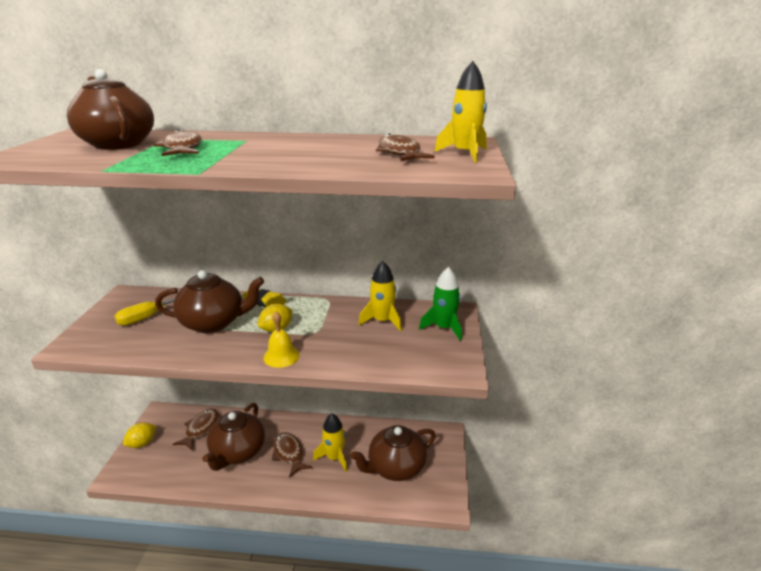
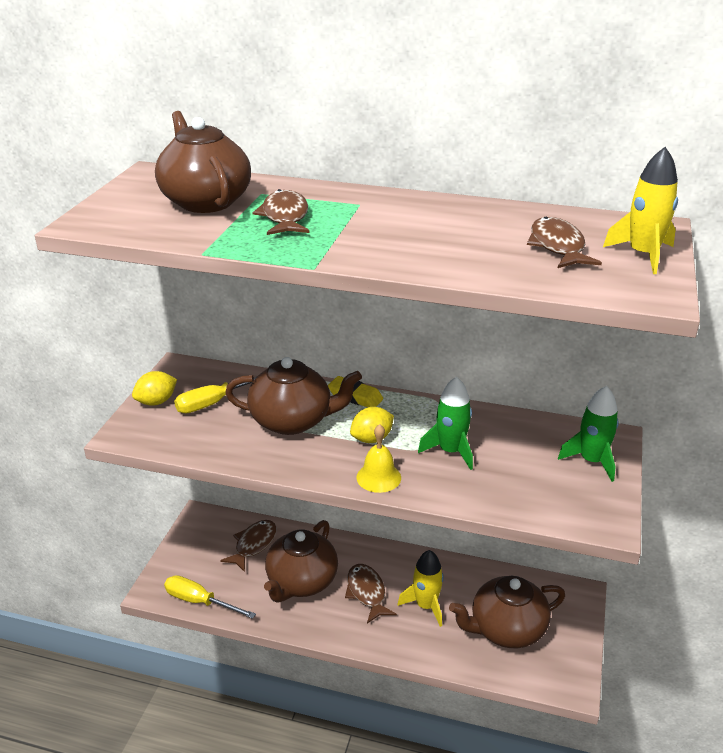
camera: 10 degrees right, 5 degrees up
(142, 443) = (182, 554): yellow lemon -> yellow lemon (156, 402)
(154, 479) = (199, 601): none -> yellow screwdriver
(338, 332) = (451, 451): none -> green rocket
(382, 321) = (510, 441): yellow rocket -> none

